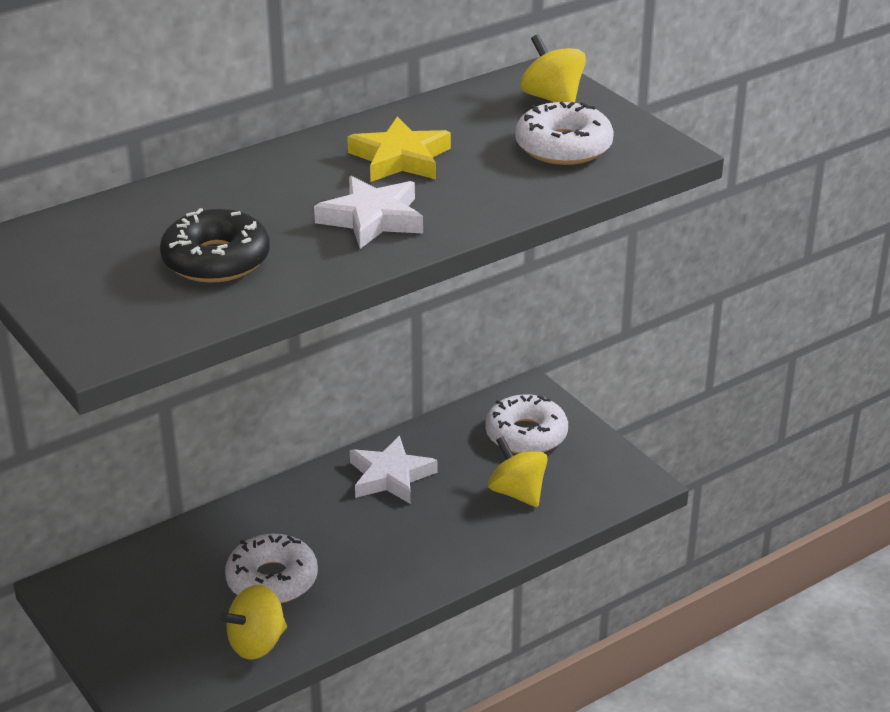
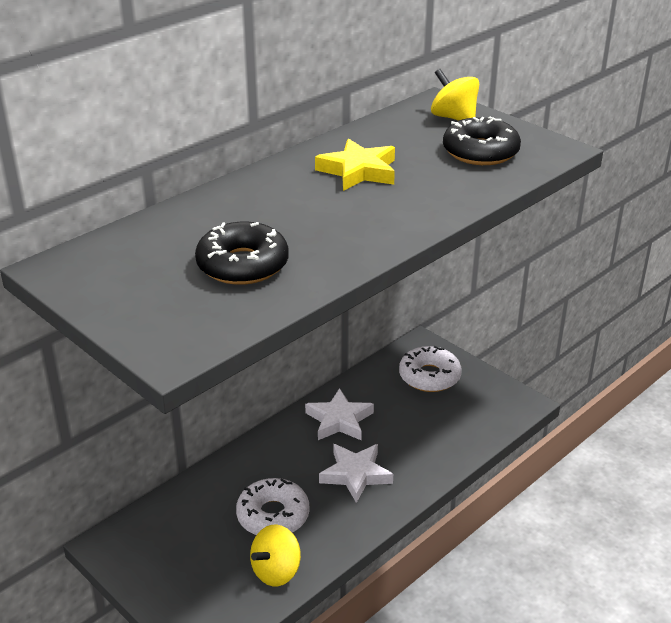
camera: 10 degrees left, 0 degrees up
(372, 219) = (357, 219): white star -> white star (355, 474)
(517, 493) = (438, 422): yellow spinning top -> none
(563, 147) = (480, 152): white donut -> black donut

